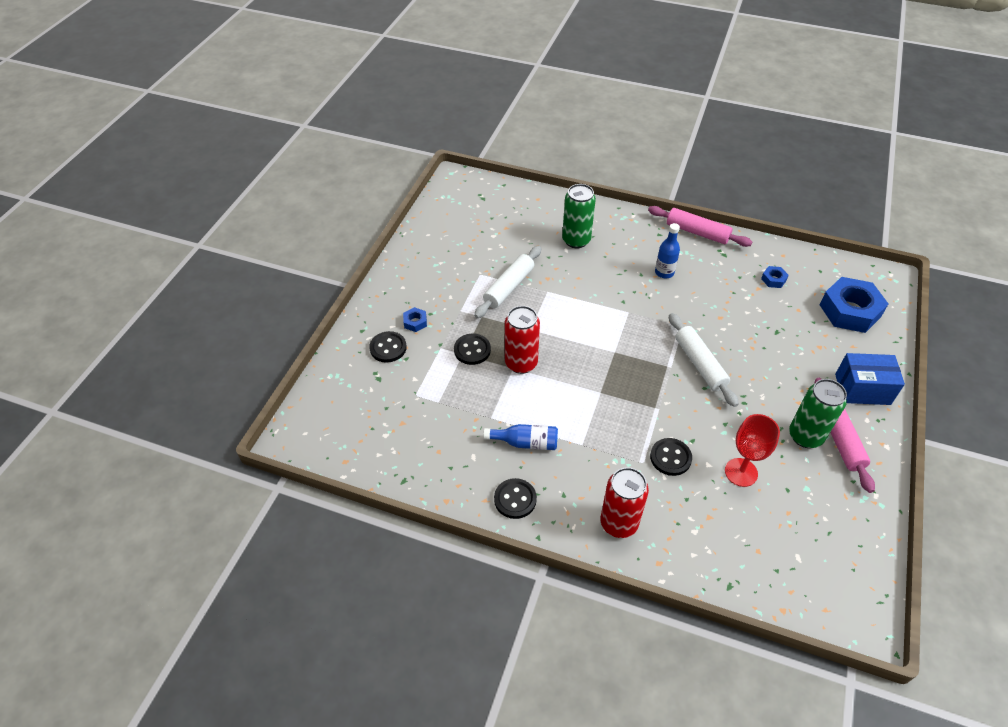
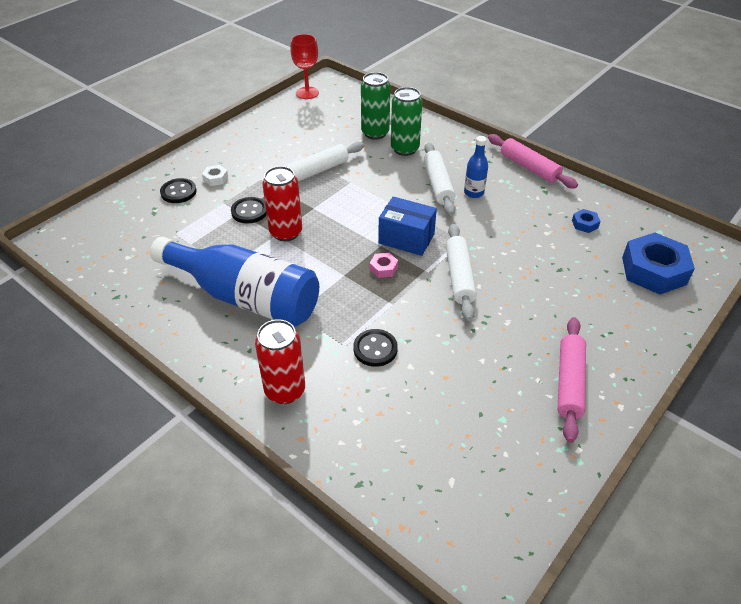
camera: 20 degrees right, 5 degrees down
(415, 322) = (215, 178): blue nut -> white nut
(515, 499) = (202, 340): black button -> none
(525, 442) = (244, 297): blue bottle -> blue bottle, size x2.34
(628, 272) = (438, 184): none -> white rolling pin
(631, 375) = (383, 268): none -> pink nut
(741, 472) = (440, 383): red goblet -> red goblet (307, 93)
(805, 436) = (532, 370): green can -> green can (375, 133)
(862, 389) = (624, 345): blue box -> blue box (406, 238)

